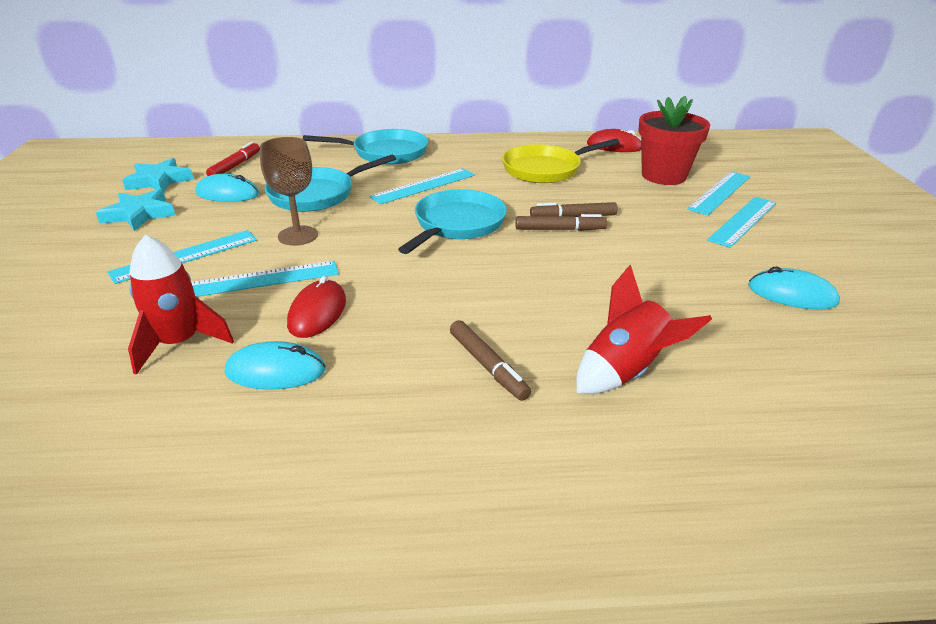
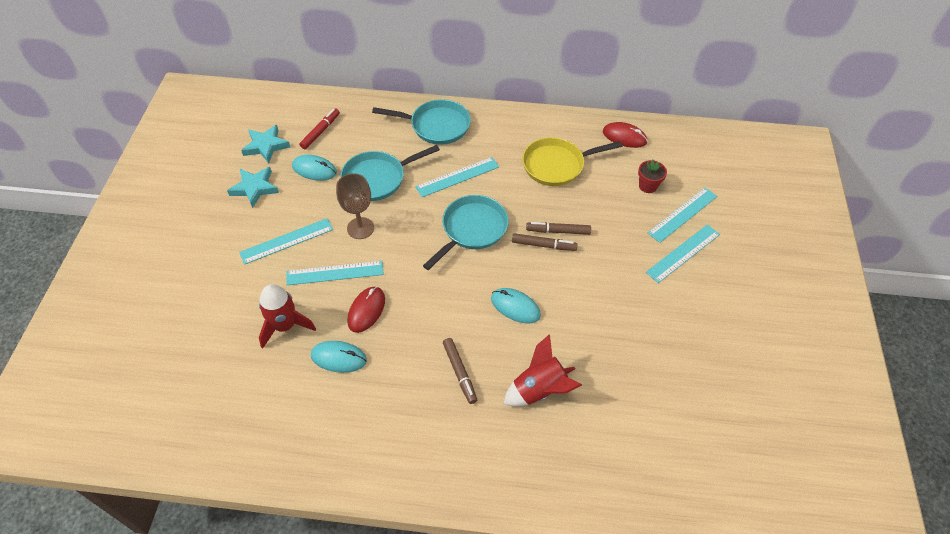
camera: 10 degrees right, 20 degrees up
(663, 176) = (648, 186): red flower pot -> red flower pot, size x0.53
(792, 294) = (676, 338): turquoise mouse -> turquoise mouse (515, 307)

